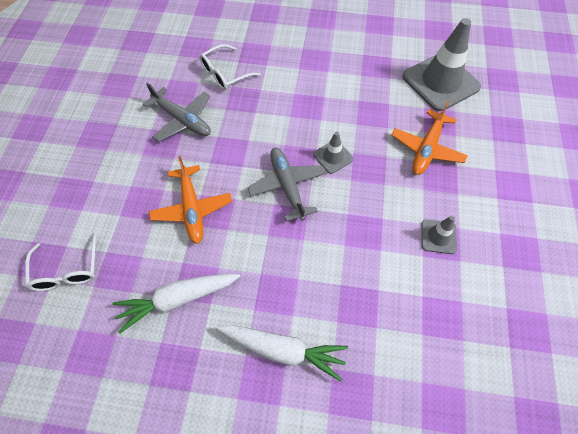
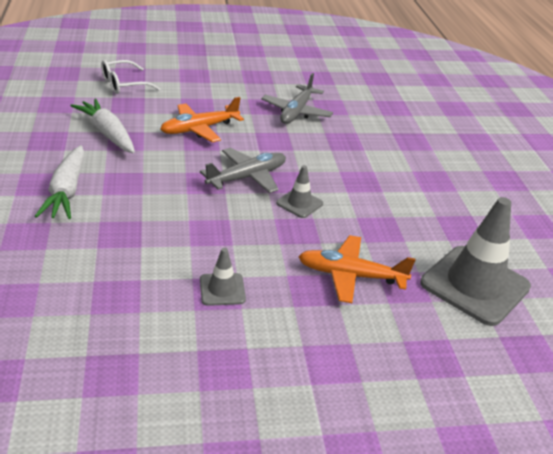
camera: 70 degrees right, 25 degrees down
(225, 74) = (369, 127): white glasses -> none

